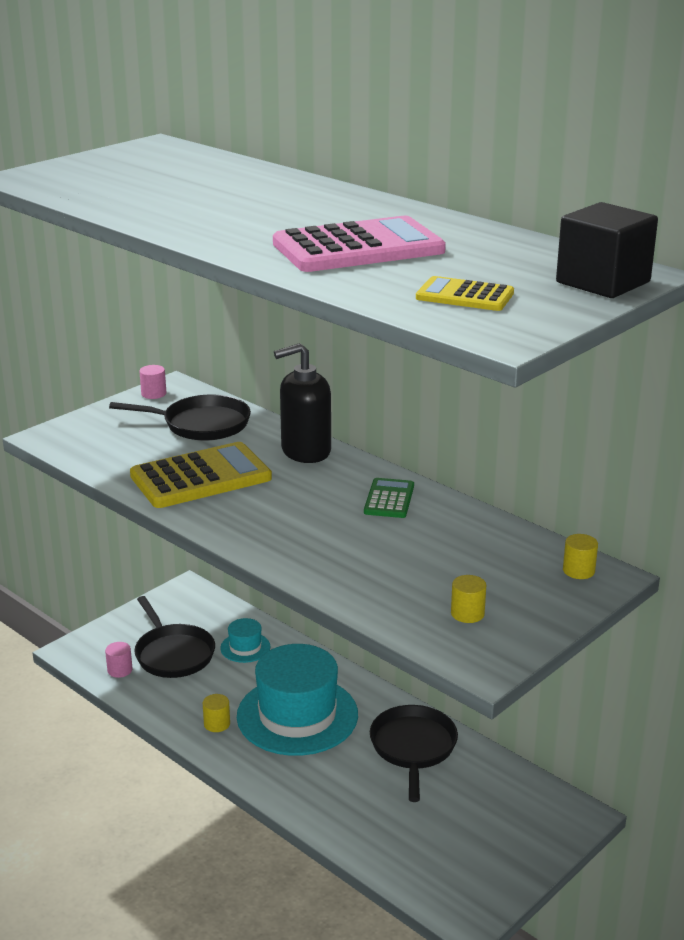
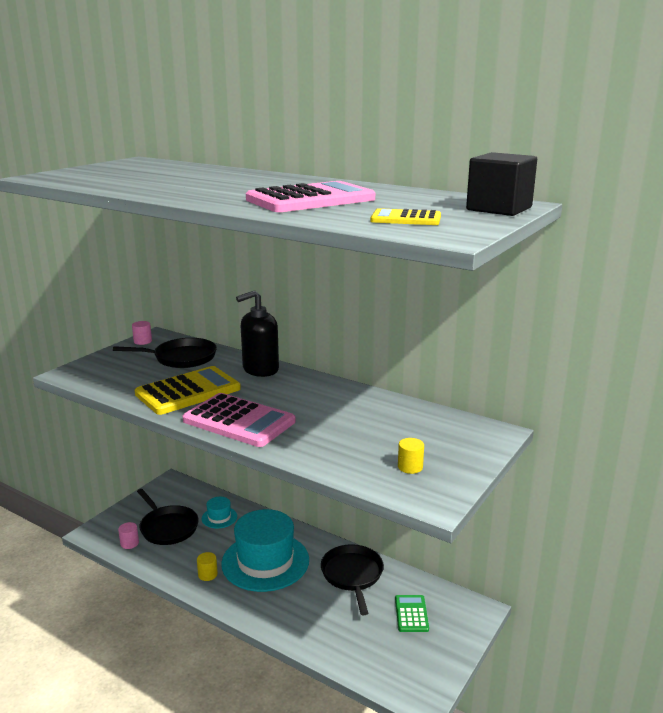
camera: 10 degrees left, 5 degrees down
(259, 527) = (239, 421): none -> pink calculator
(389, 499) = (328, 395): green calculator -> green calculator (411, 614)
(578, 571) = (477, 430): yellow cylinder -> none

